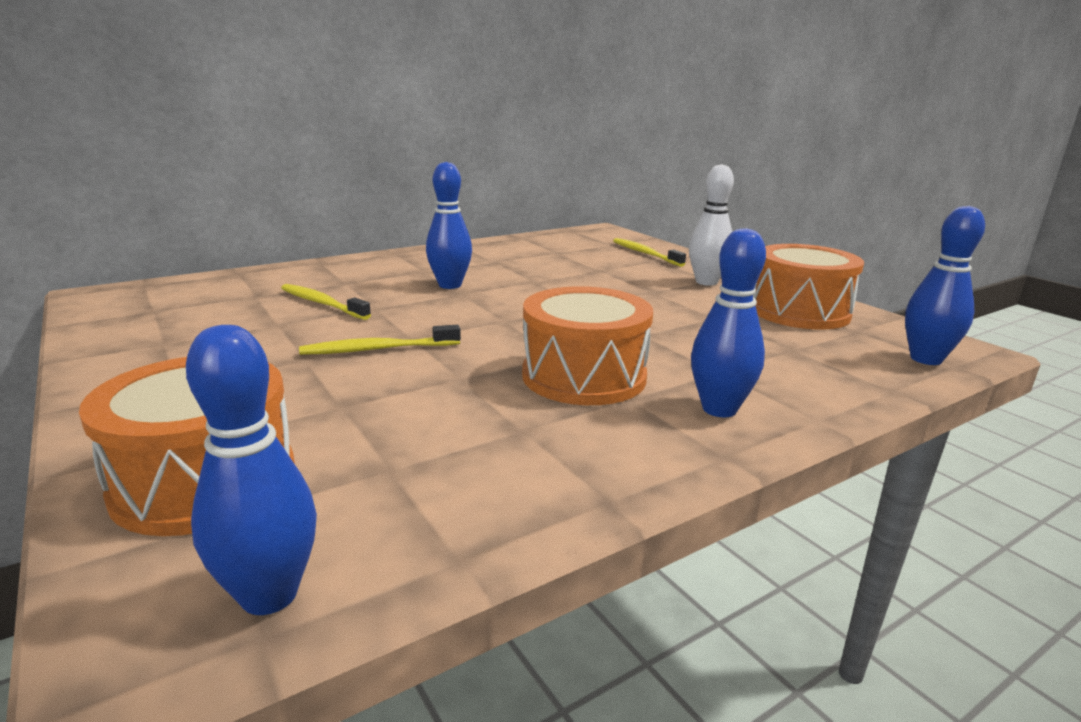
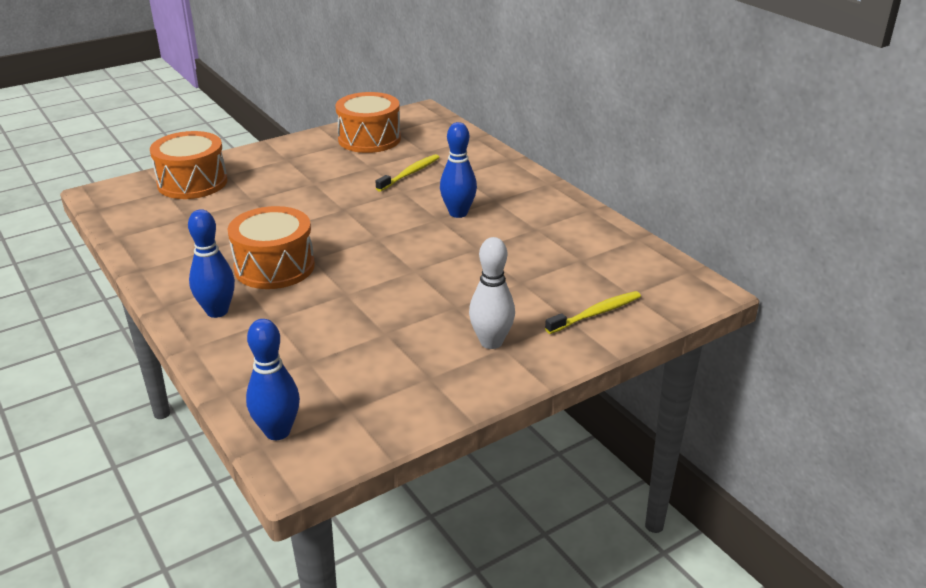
camera: 90 degrees right, 10 degrees up
(269, 595) = (116, 206): blue bowling pin -> none
(378, 349) = (326, 200): yellow toothbrush -> none
(799, 312) = (400, 385): orange drum -> orange drum (369, 139)

